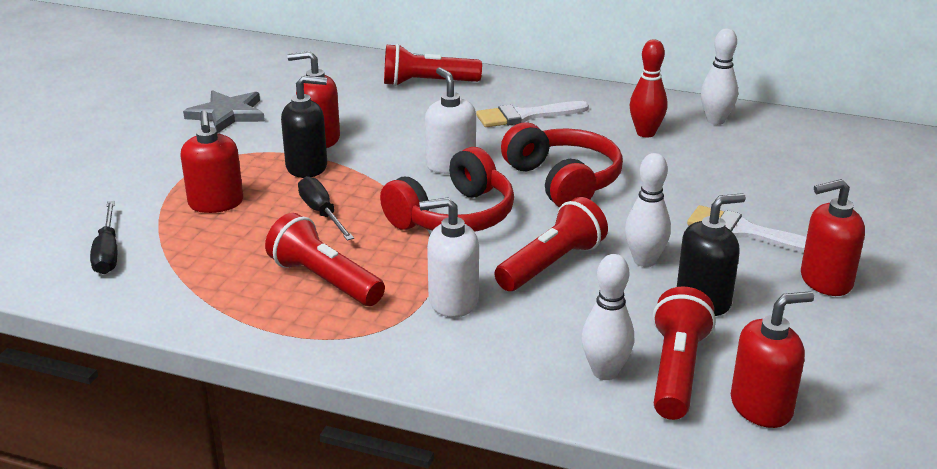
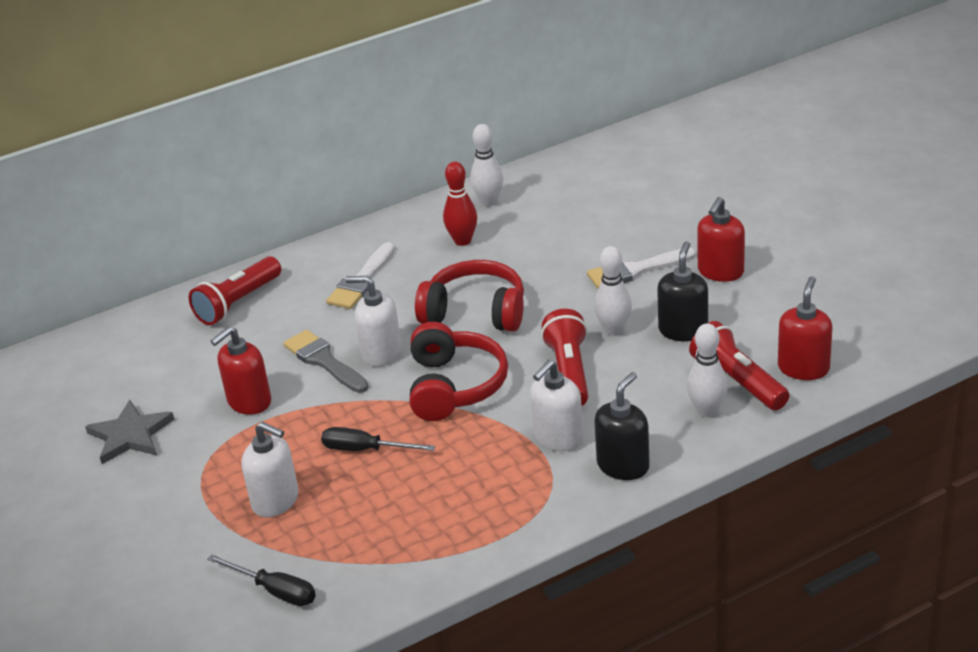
camera: 45 degrees left, 5 degrees up
(216, 203) = (276, 501): red soap dispenser -> white soap dispenser
(307, 167) = (284, 427): black soap dispenser -> black soap dispenser (623, 465)
(324, 280) = (459, 488): red flashlight -> none
(407, 146) = (324, 361): none -> grey brush

